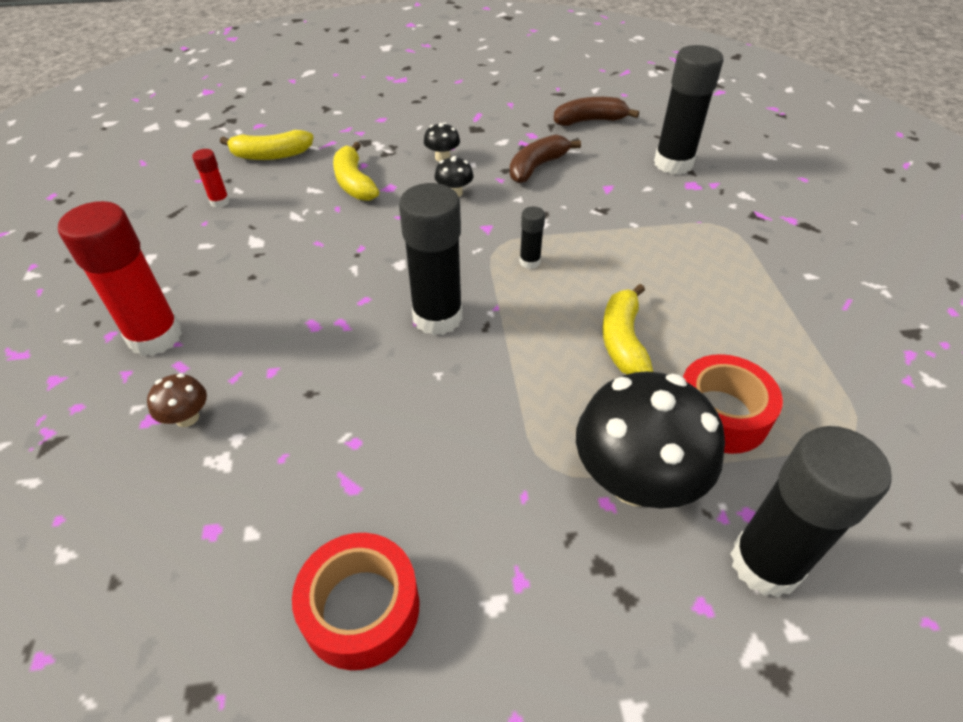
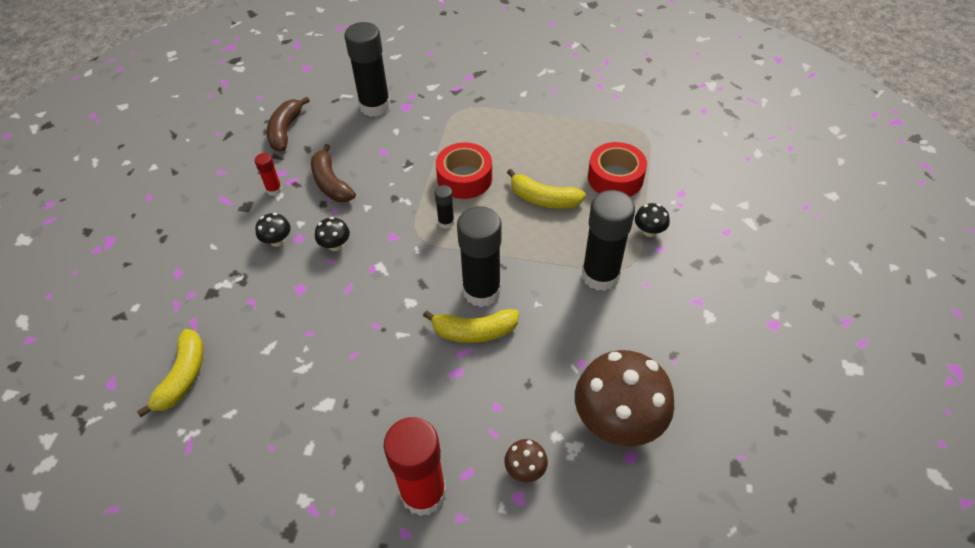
camera: 70 degrees left, 5 degrees up
(220, 202) = (242, 431): red glue stick -> red glue stick (274, 190)
(268, 504) = (617, 420): none -> brown mushroom
(354, 183) = (277, 313): yellow banana -> yellow banana (474, 331)
(361, 608) = (700, 379): red tape -> red tape (464, 178)
(635, 480) = (649, 231): black mushroom -> black mushroom, size x0.43
(765, 564) = (709, 199): black glue stick -> black glue stick (600, 275)

